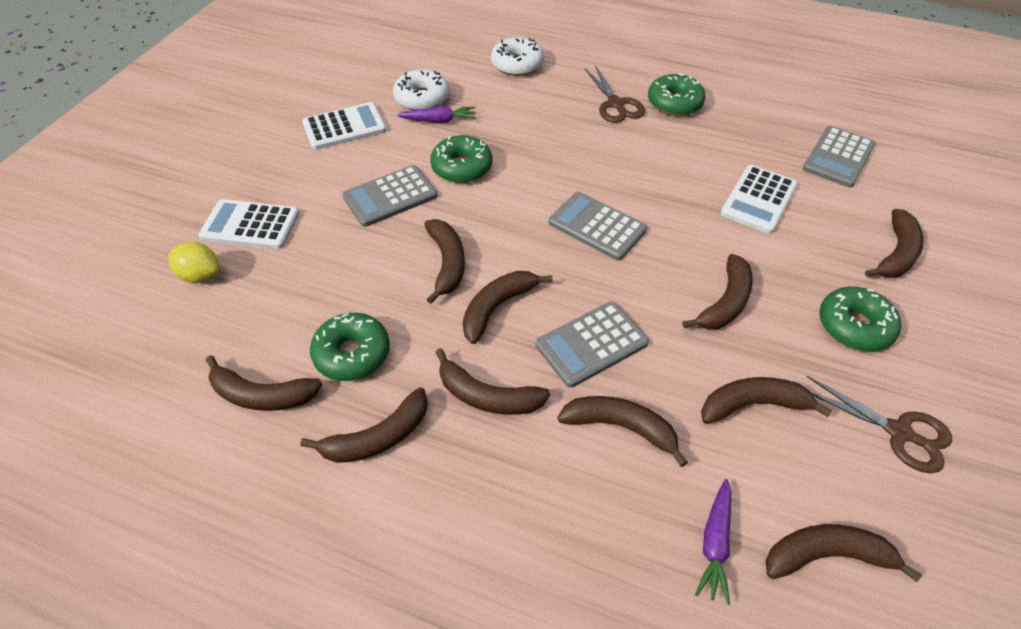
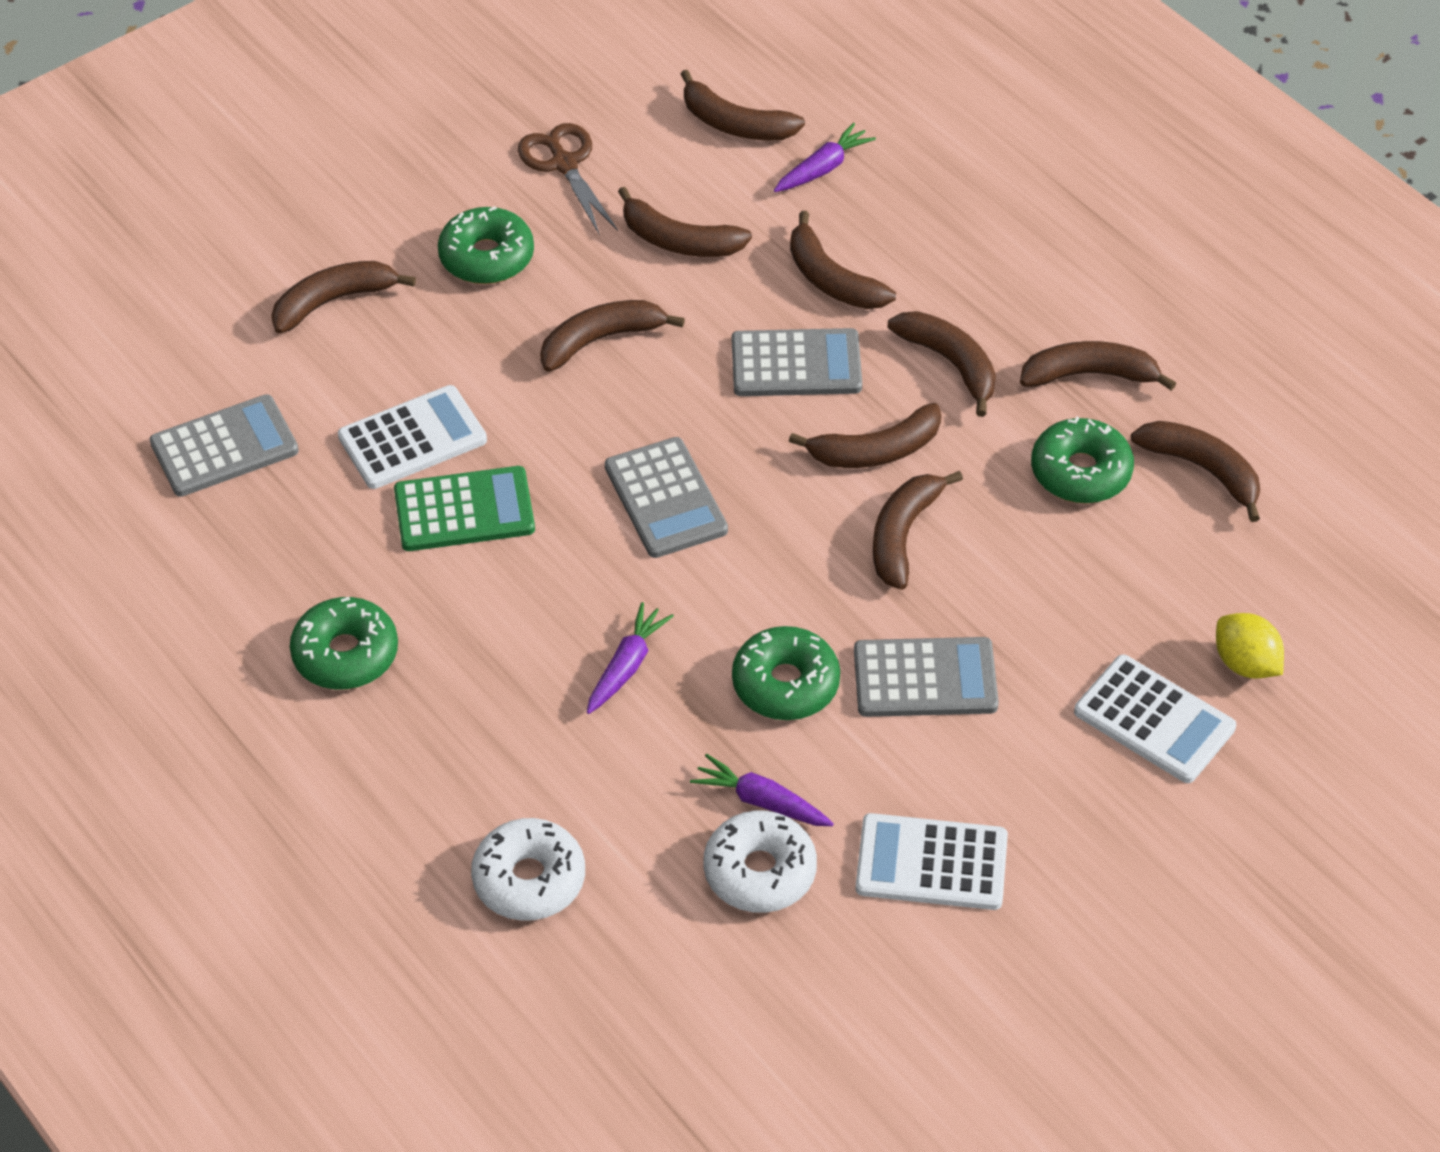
camera: 150 degrees left, 0 degrees up
(545, 145) = (626, 666): none -> purple carrot
(616, 104) = (442, 697): brown scissors -> none
(692, 178) = (464, 510): none -> green calculator

